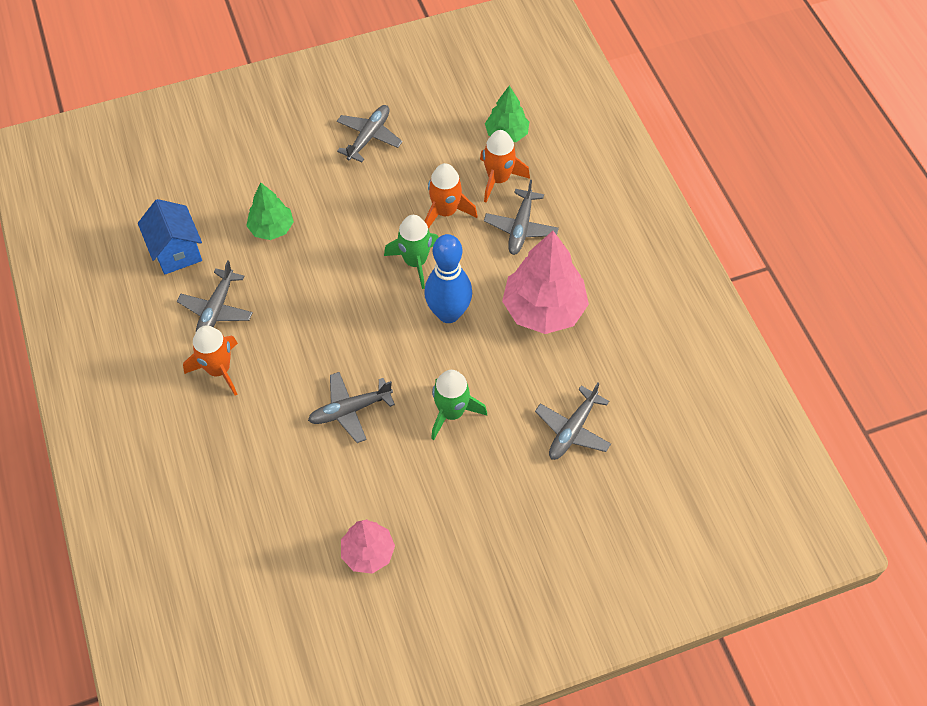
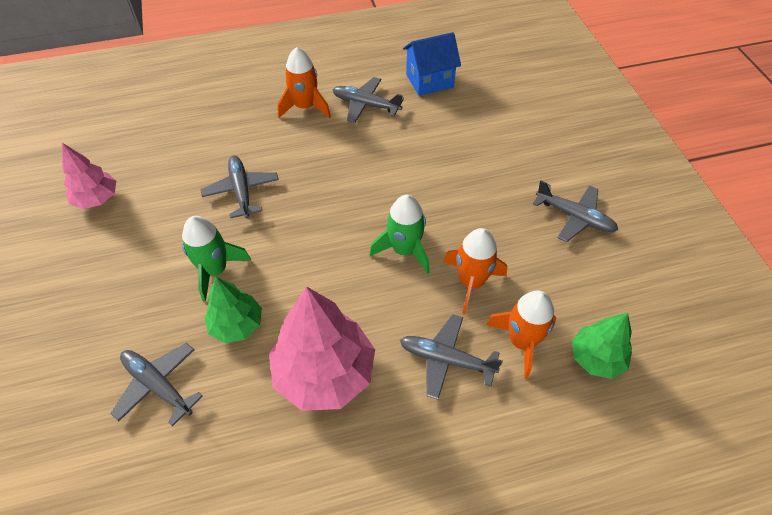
camera: 95 degrees right, 5 degrees down
(272, 228) = (452, 140): green tree -> green tree (237, 325)
(448, 313) = (334, 276): blue bowling pin -> none

